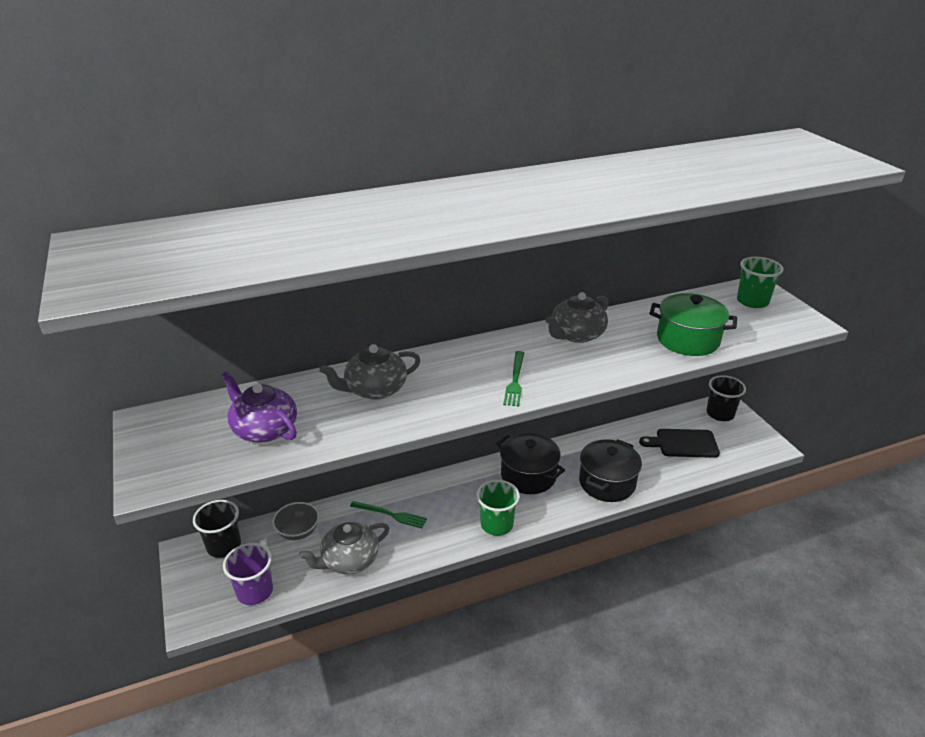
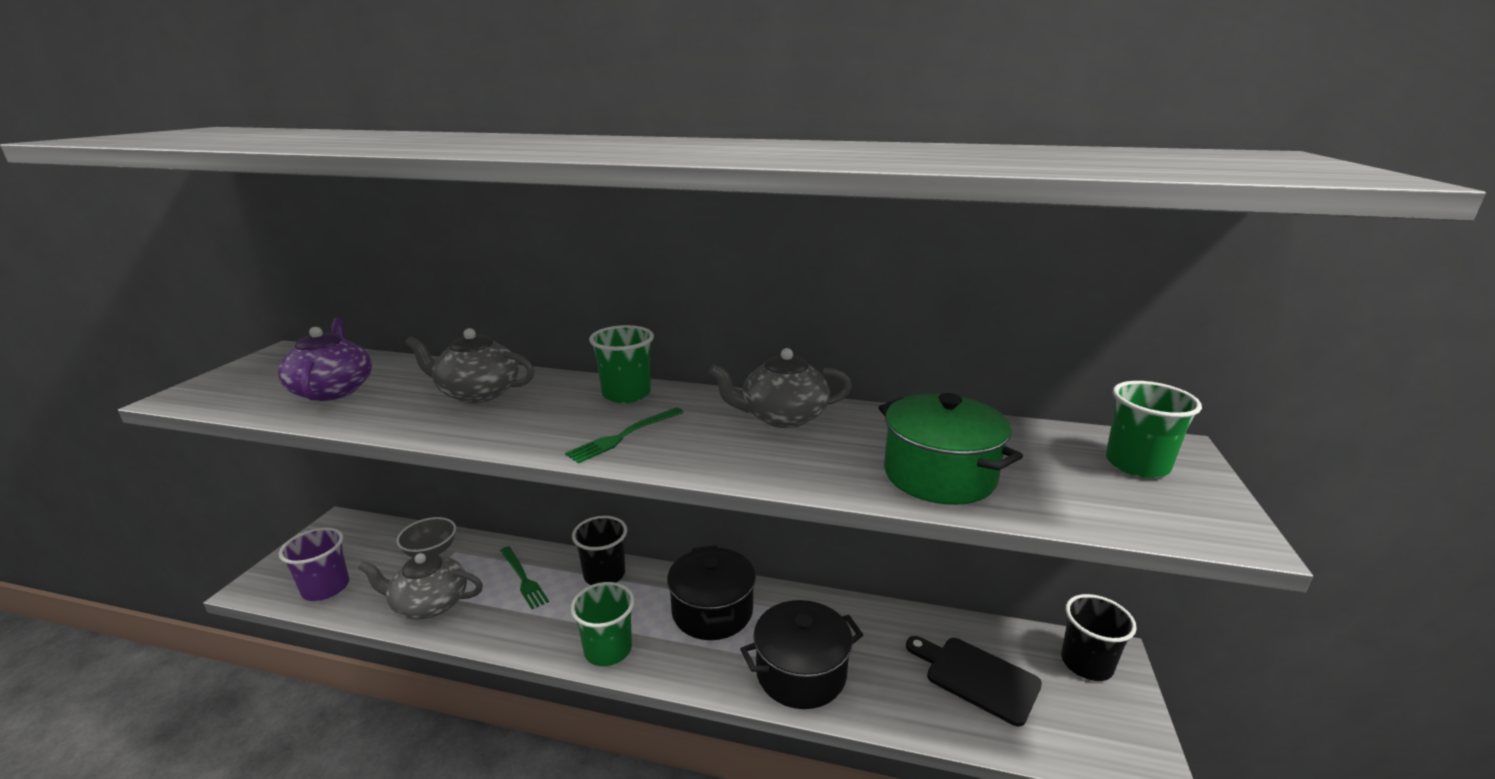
camera: 35 degrees right, 10 degrees down
(224, 545) = (366, 533): black cup -> black cup (604, 574)
(470, 353) = (626, 394): none -> green cup

